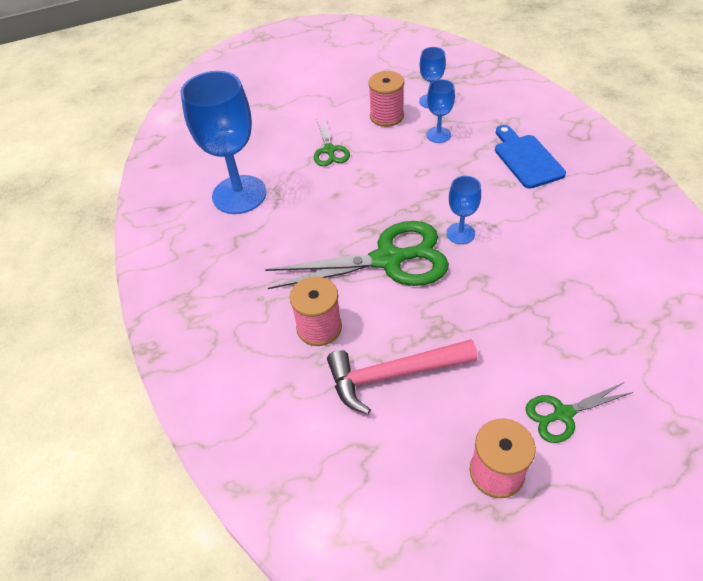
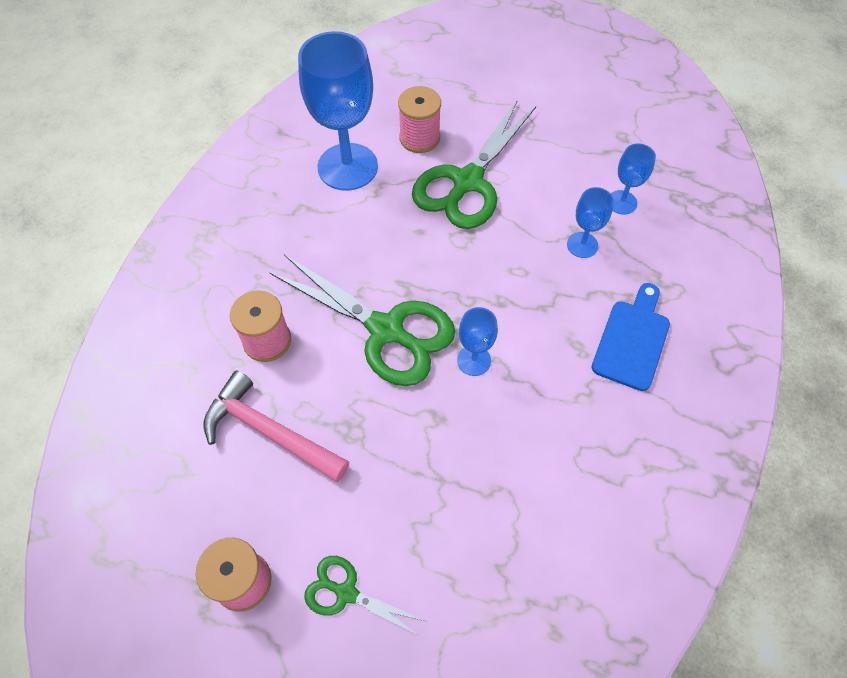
camera: 40 degrees right, 10 degrees up
(329, 150) = (467, 182): green scissors -> green scissors, size x1.98
(386, 116) = (560, 186): pink spool -> pink spool (419, 138)

